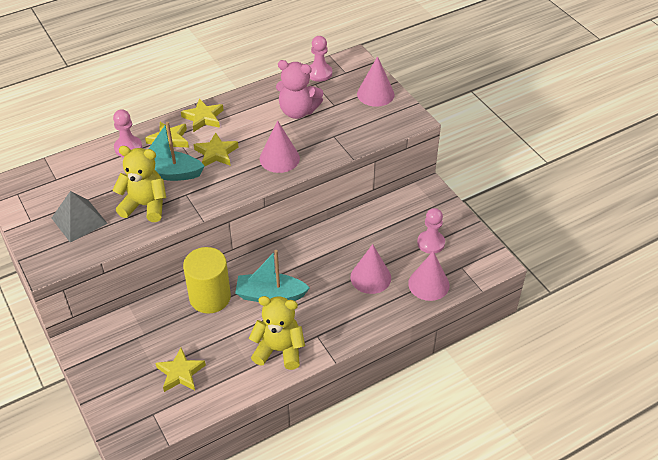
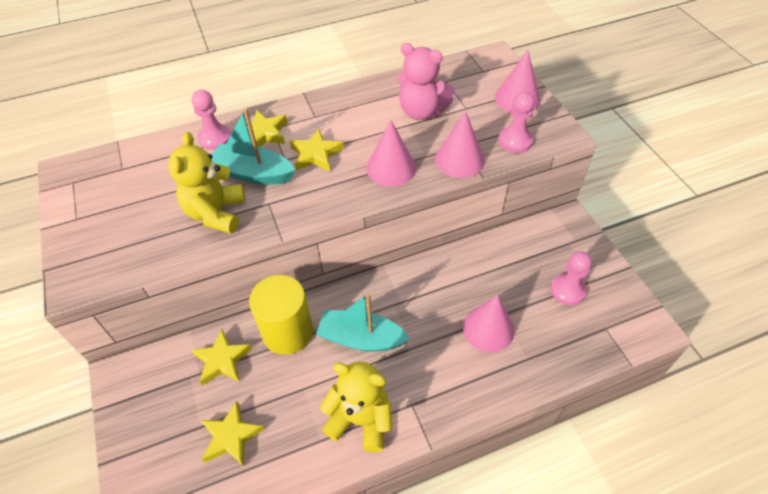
camera: 10 degrees right, 5 degrees up
(79, 220) = (132, 224): grey pyramid -> none
(145, 205) = (216, 213): yellow teddy bear -> yellow teddy bear turned 105 degrees counterclockwise
(203, 118) = (309, 110): yellow star -> yellow star (222, 360)
(319, 73) = (452, 69): pink pawn -> pink pawn (515, 141)
(428, 284) = (562, 347): pink cone -> pink cone (459, 159)

